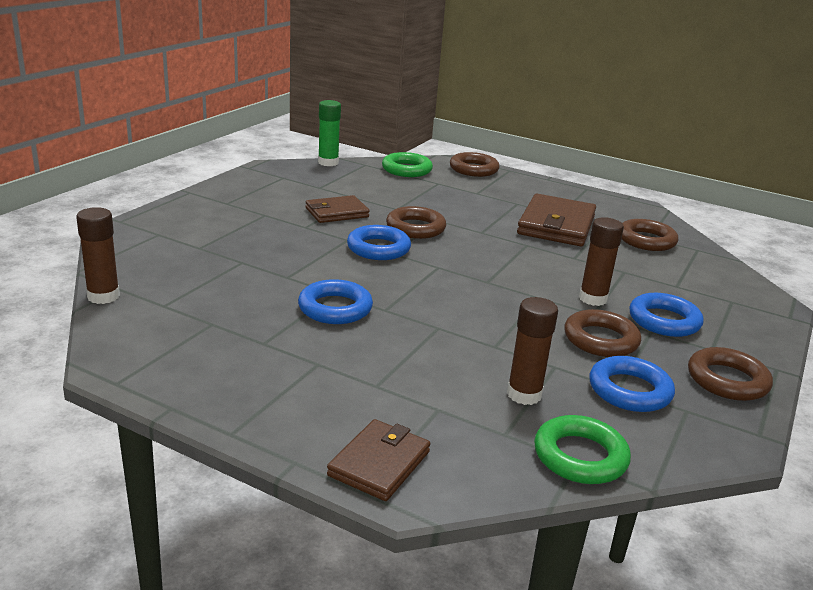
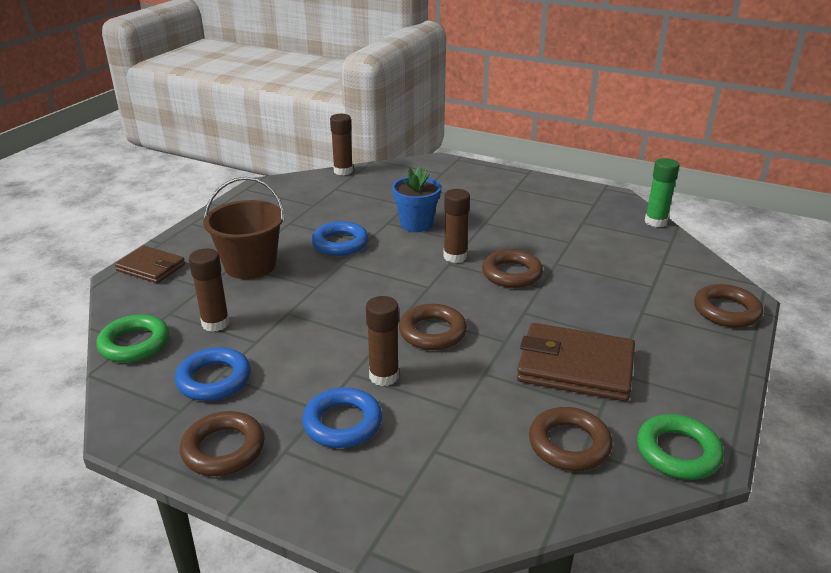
camera: 90 degrees right, 5 degrees up
(297, 261) = (416, 224): none -> blue flower pot
(336, 212) = (524, 234): brown wallet -> none
(378, 248) = (455, 256): blue ring -> brown glue stick
(382, 373) = (250, 265): none -> brown bucket
(406, 170) = (678, 265): green ring -> green ring (678, 452)
(600, 339) = (300, 372): brown ring -> brown ring (432, 332)

